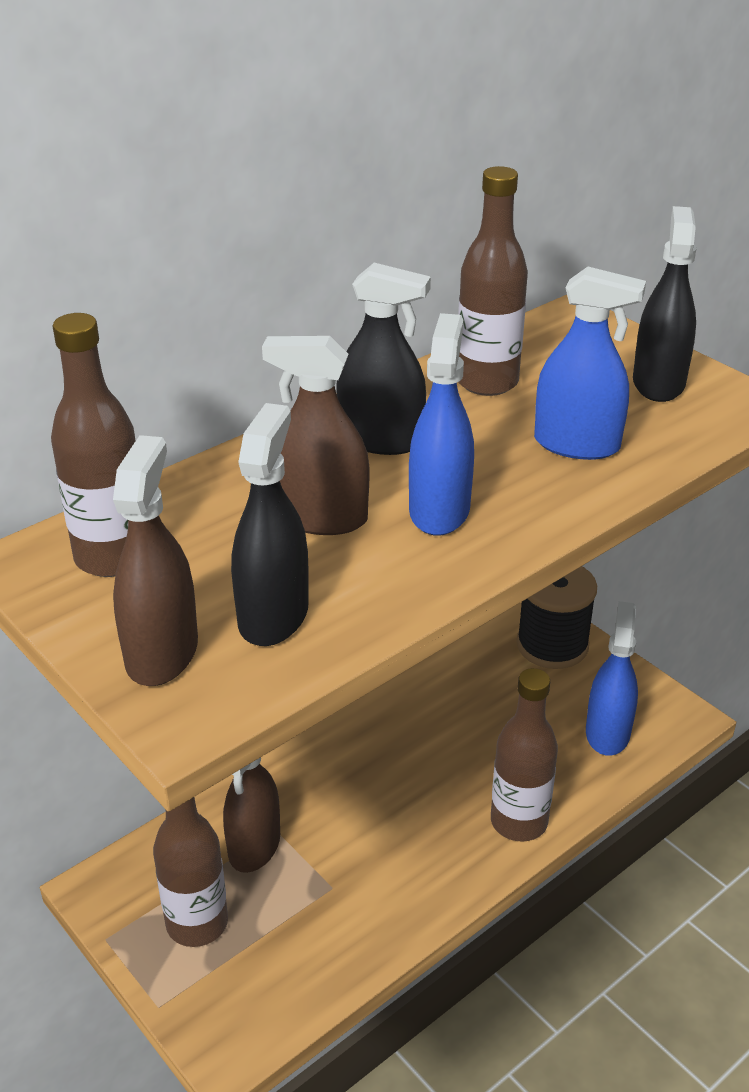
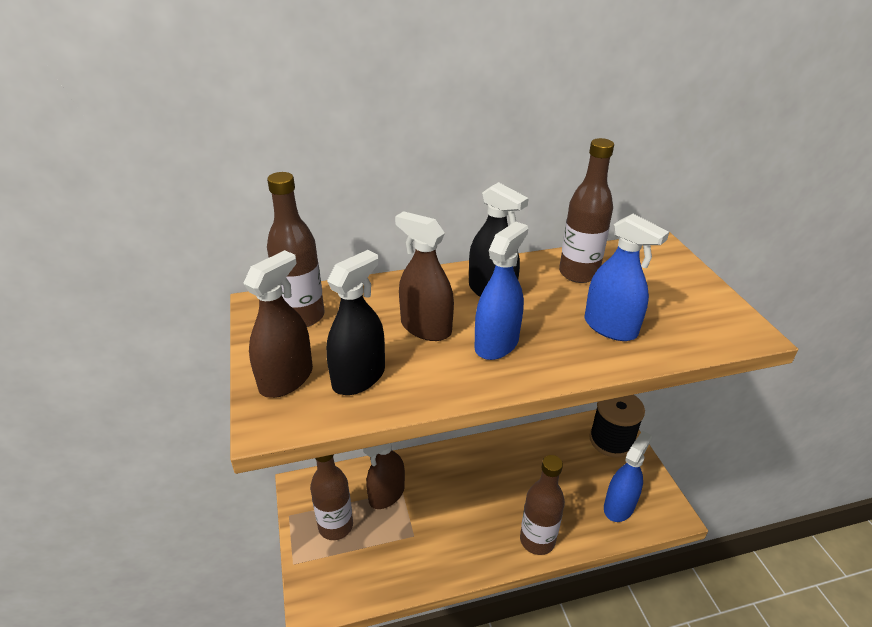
camera: 25 degrees right, 0 degrees up
(658, 383) = (691, 302): black spray bottle -> none

